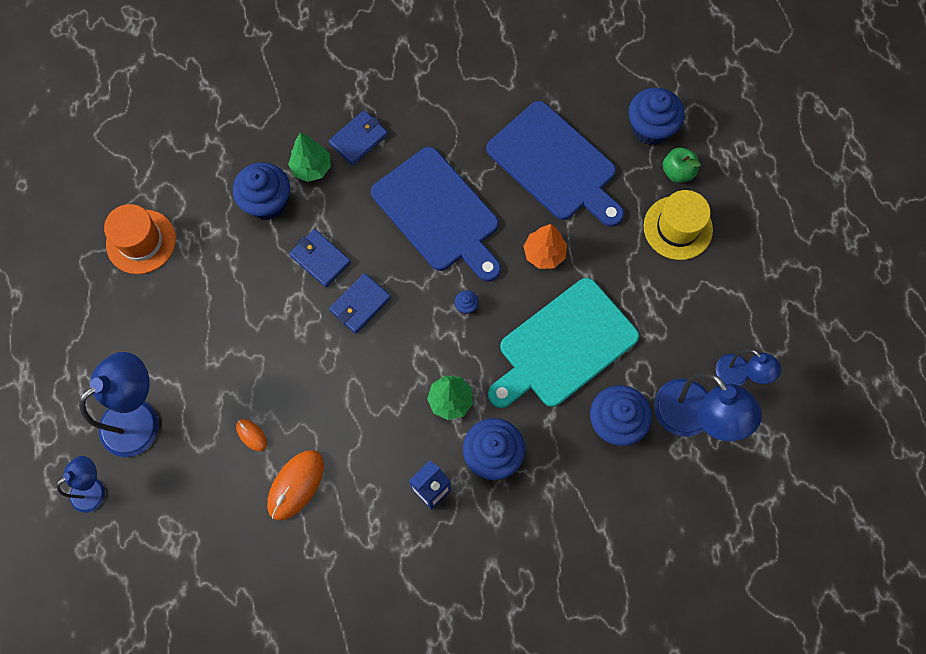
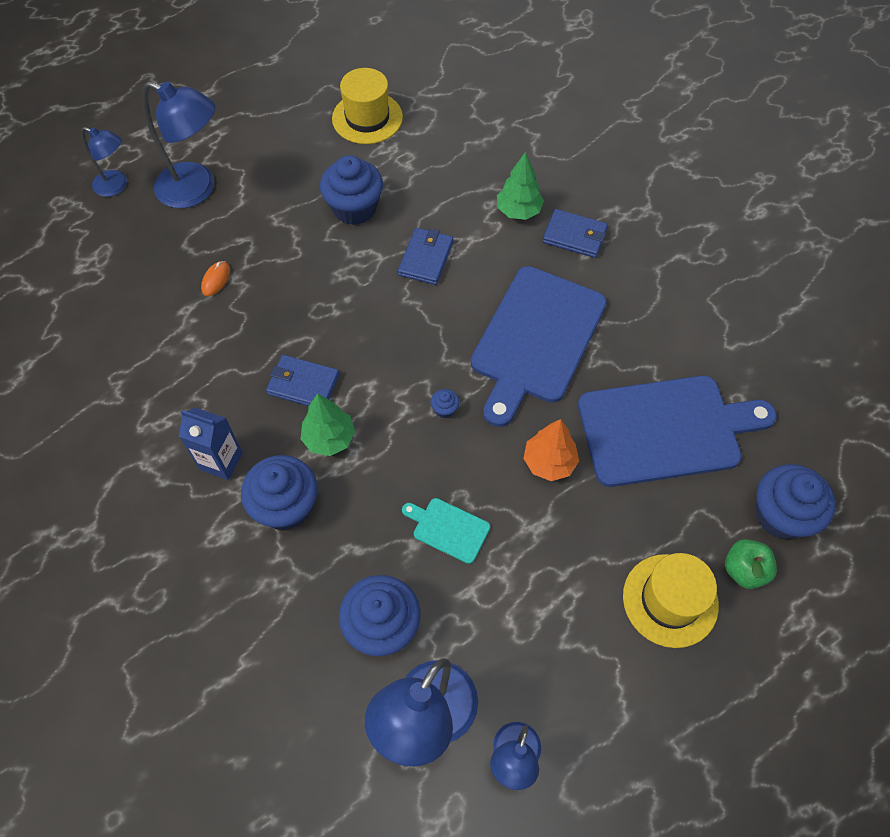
camera: 65 degrees right, 10 degrees down
(141, 241) = (367, 118): orange hat -> yellow hat
(267, 202) = (461, 192): blue cupcake -> blue cupcake (354, 208)
(296, 485) = (179, 337): orange mouse -> none
(360, 304) = (395, 312): blue wallet -> blue wallet (303, 384)
(555, 164) = (665, 429): blue cutting board -> blue cutting board turned 120 degrees counterclockwise
(564, 346) = (448, 529): turquoise cutting board -> turquoise cutting board, size x0.43

